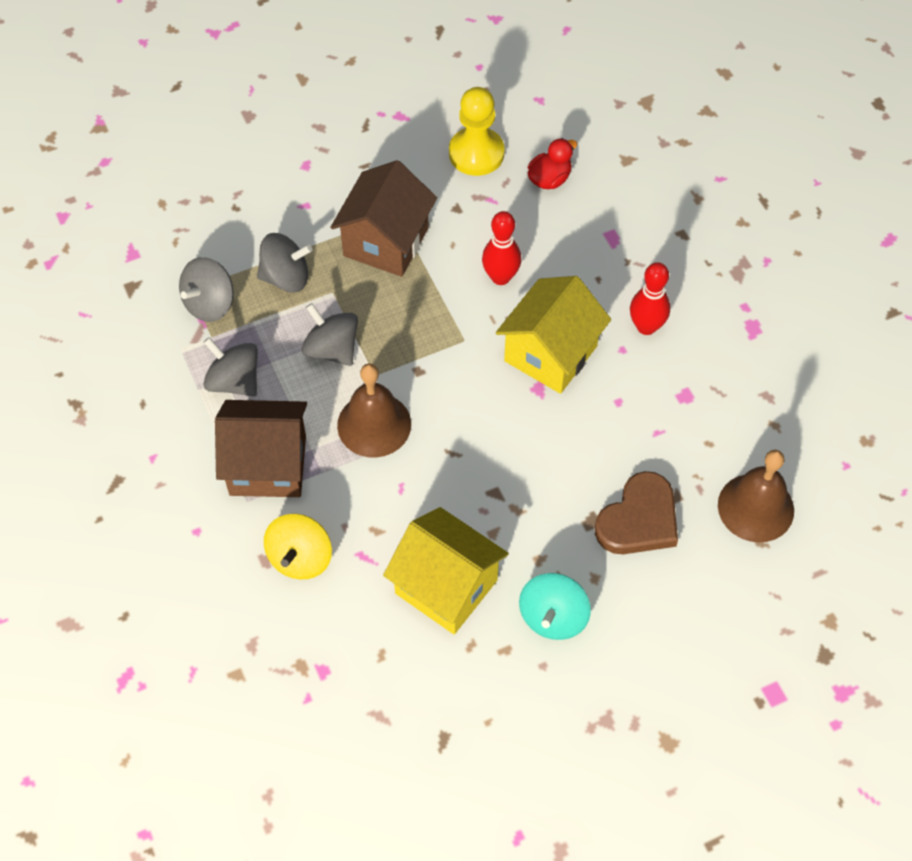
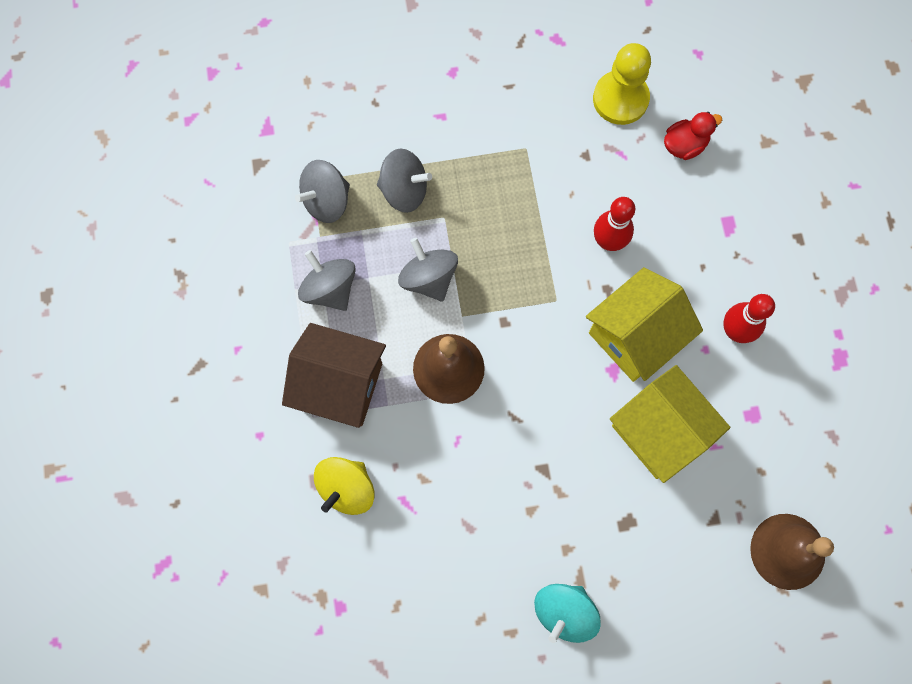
camera: 15 degrees right, 15 degrees up
(386, 242) = (508, 175): brown house -> none
(446, 587) = (473, 554): yellow house -> yellow house (659, 431)
(639, 519) = (672, 534): brown heart -> none

